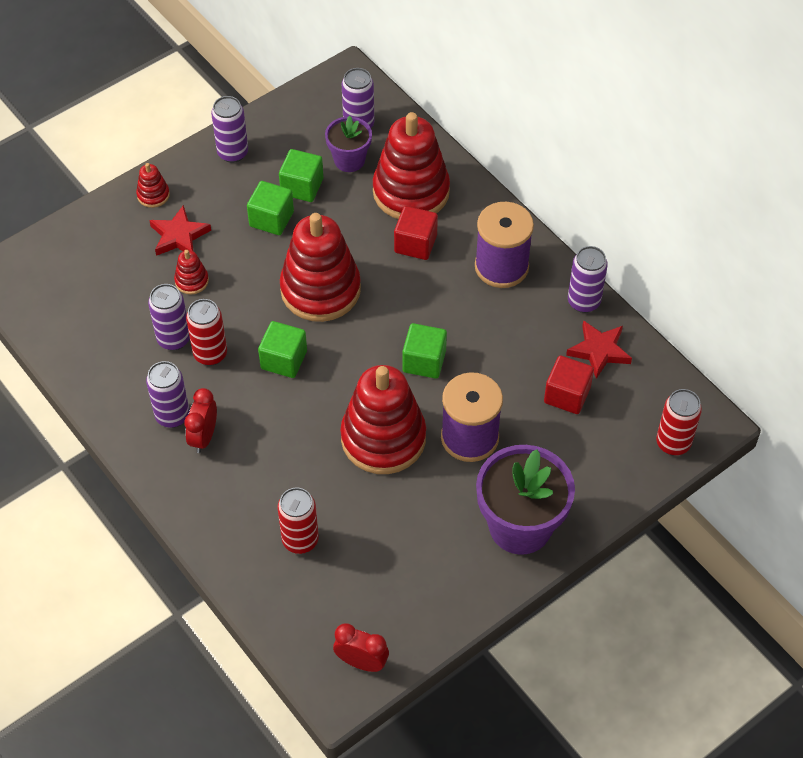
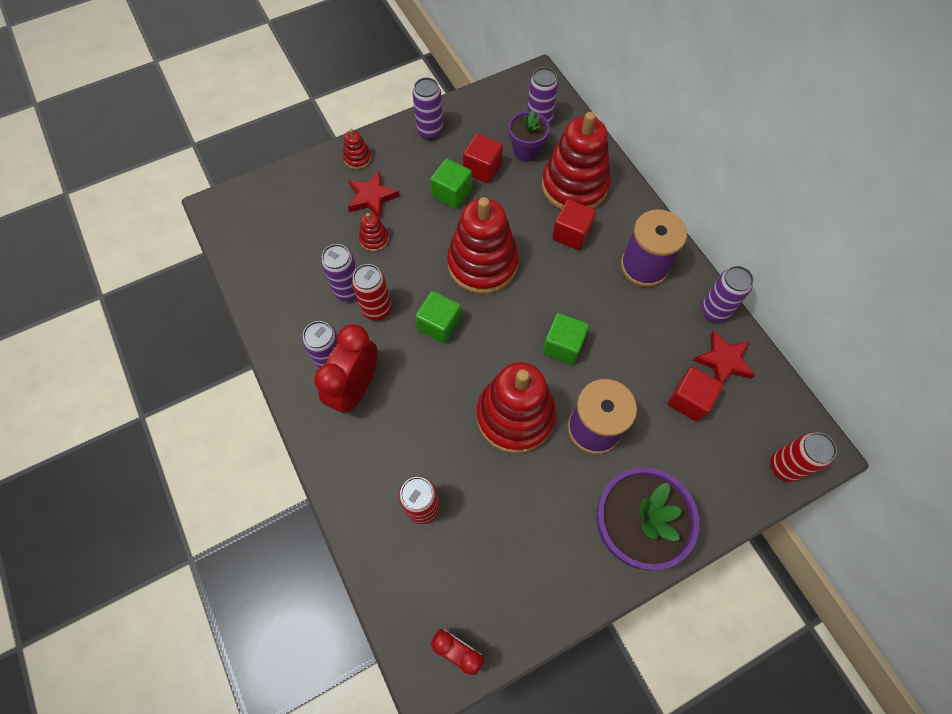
camera: 10 degrees right, 10 degrees up
(204, 437) = (356, 388): red clock -> red clock, size x1.62
(302, 187) = (482, 168): green cube -> red cube

